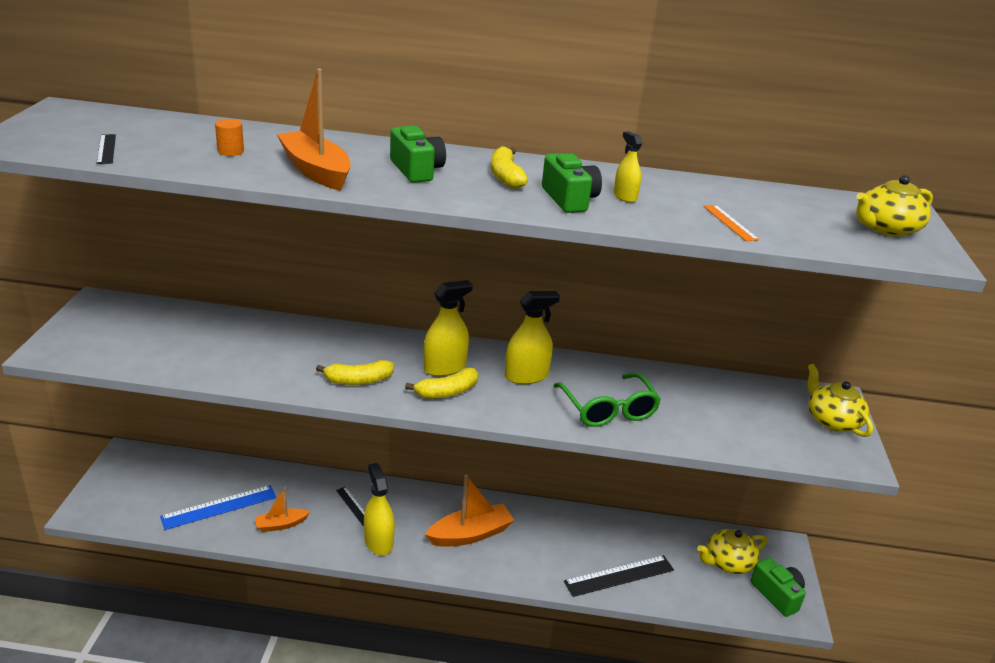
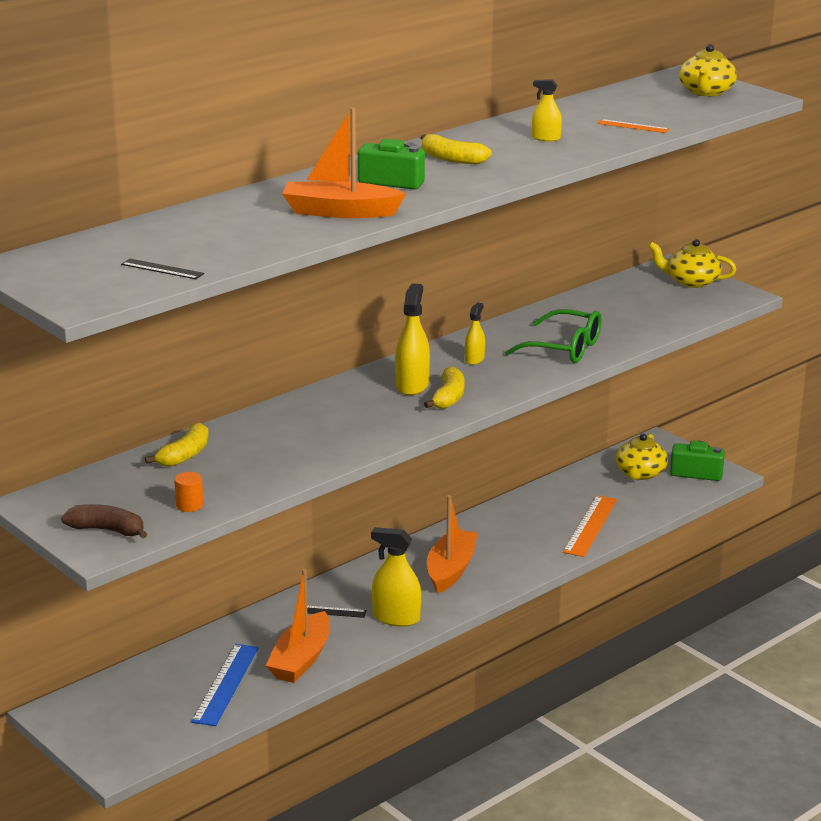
camera: 45 degrees left, 5 degrees down
(80, 342) = (107, 530): none -> brown banana
(230, 151) = (245, 228): orange cylinder -> orange cylinder (189, 505)
(281, 524) = (301, 659): orange boat -> orange boat, size x1.70
(358, 380) = (376, 426): yellow banana -> yellow banana (185, 455)
(526, 376) = (474, 359): yellow spray bottle -> yellow spray bottle, size x0.58
(569, 199) = (524, 154): green camera -> none
(619, 576) = (590, 526): black ruler -> orange ruler

